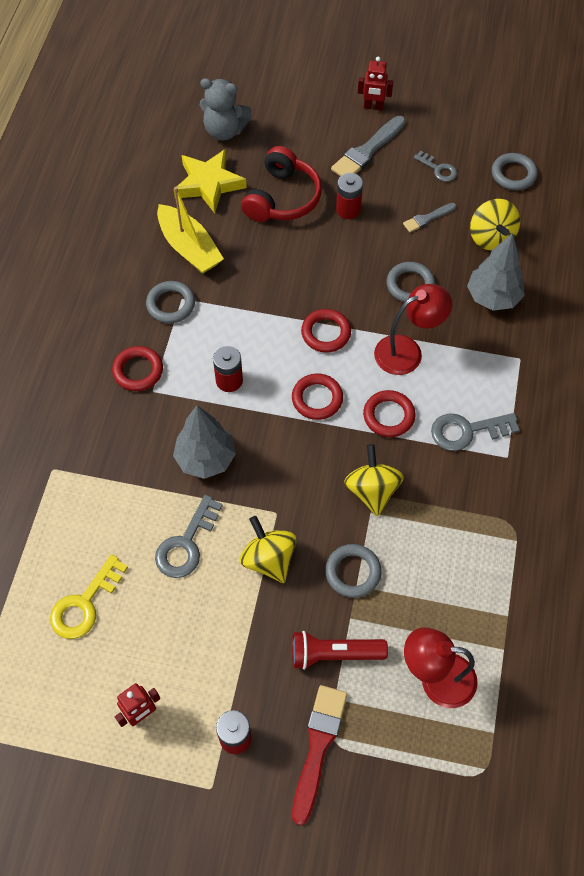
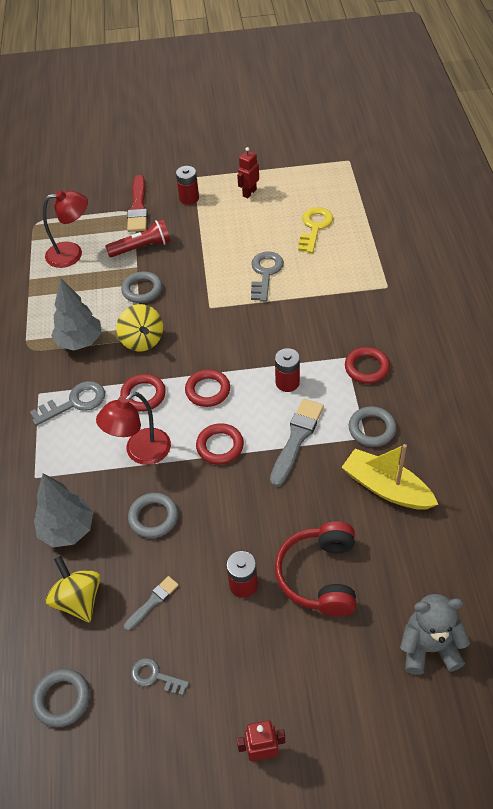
camera: 165 degrees right, 10 degrees down
(206, 458) = (278, 325): grey tree -> grey tree (80, 342)
(209, 184) = (407, 568): yellow star -> none
(269, 559) = (204, 281): yellow spinning top -> none
(367, 151) = (247, 675): grey brush -> grey brush (296, 438)

